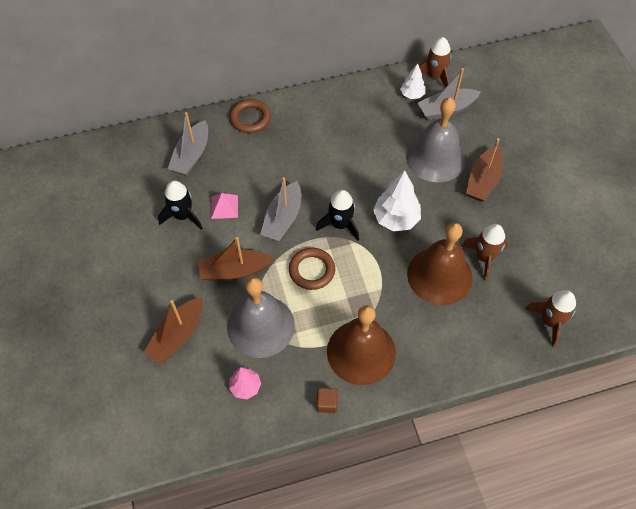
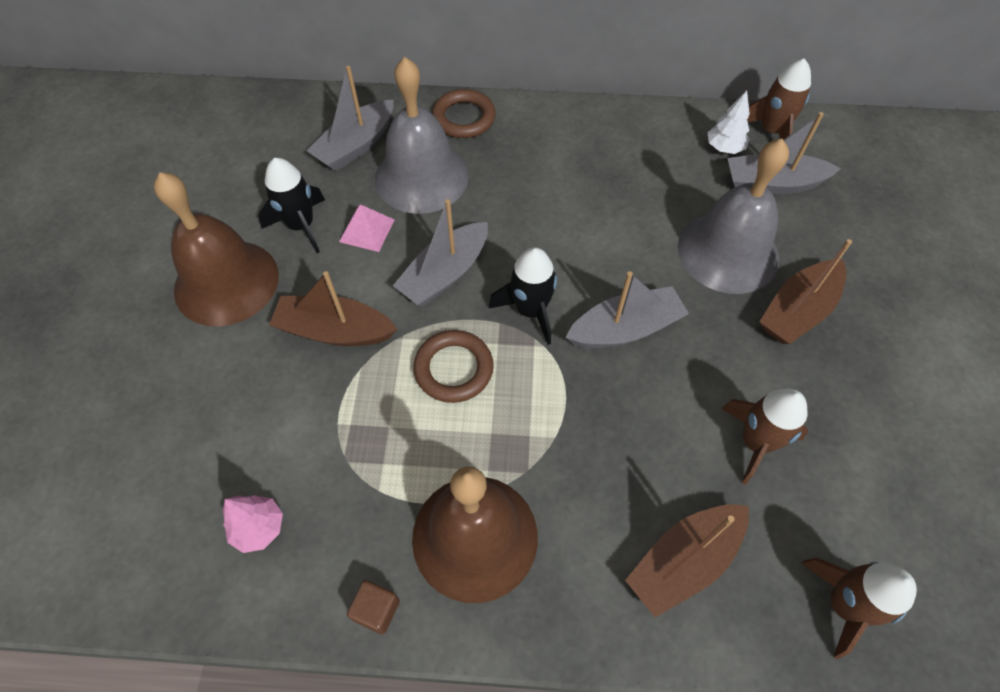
camera: 20 degrees right, 0 degrees up
(177, 336) = (200, 404): brown boat -> brown boat (684, 561)
(260, 326) = (332, 432): grey bell -> grey bell (421, 177)
(396, 219) = (625, 329): white tree -> grey boat
(439, 275) = (664, 448): brown bell -> brown bell (226, 282)

